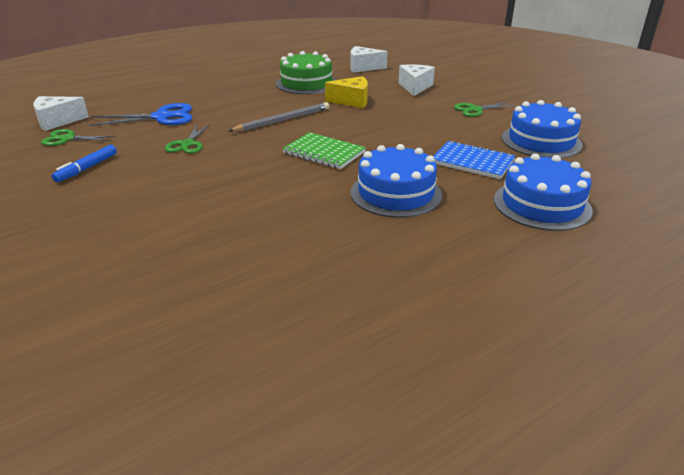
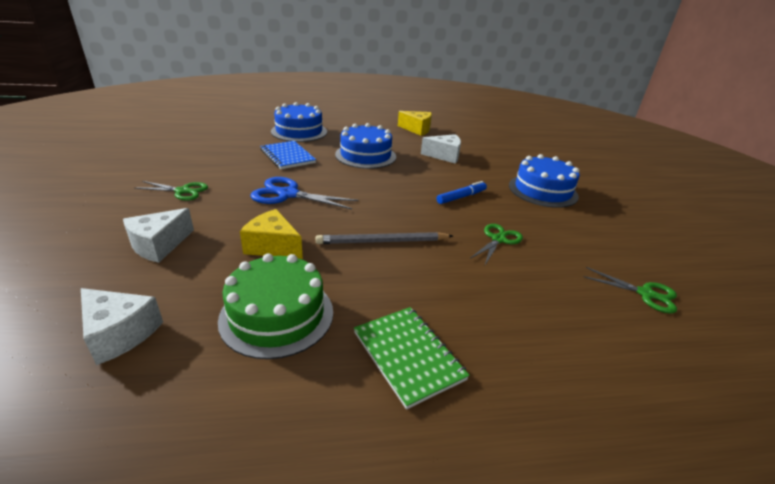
camera: 155 degrees left, 0 degrees up
(57, 121) = (692, 346): white cheese -> white cheese (444, 156)
(87, 168) = (595, 239): blue marker -> blue marker (461, 197)
(162, 117) = (531, 300): blue scissors -> blue scissors (288, 194)
(324, 153) = (380, 193): green notebook -> green notebook (408, 355)
(391, 293) = (417, 129): none -> yellow cheese
(541, 141) = (211, 153): blue cake -> blue cake (543, 190)

